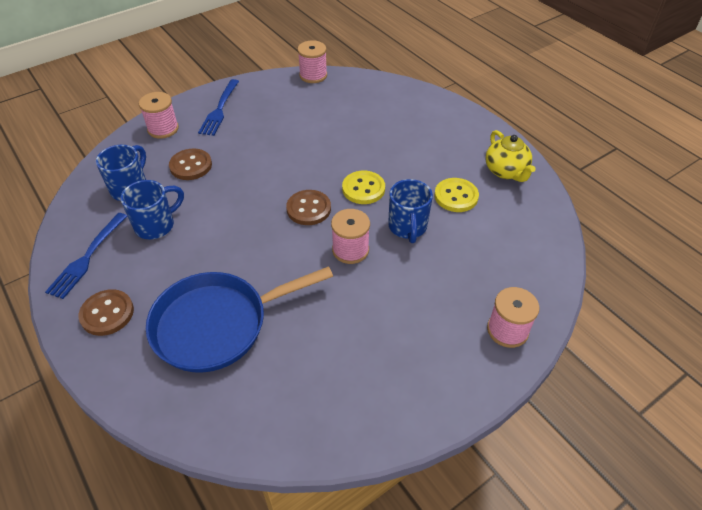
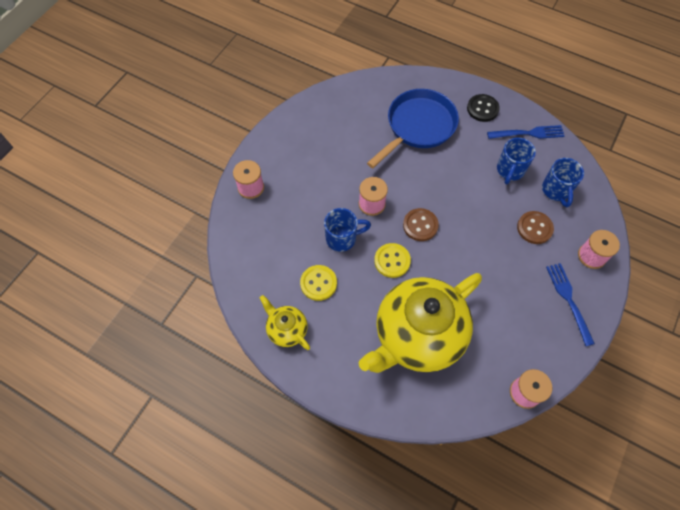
camera: 155 degrees right, 15 degrees up
(87, 257) = (528, 133): blue fork -> blue fork turned 90 degrees clockwise
(107, 313) = (482, 109): brown button -> black button
(377, 129) = (417, 336): none -> yellow teapot
(407, 227) = (342, 238): blue mug -> blue mug turned 105 degrees clockwise

